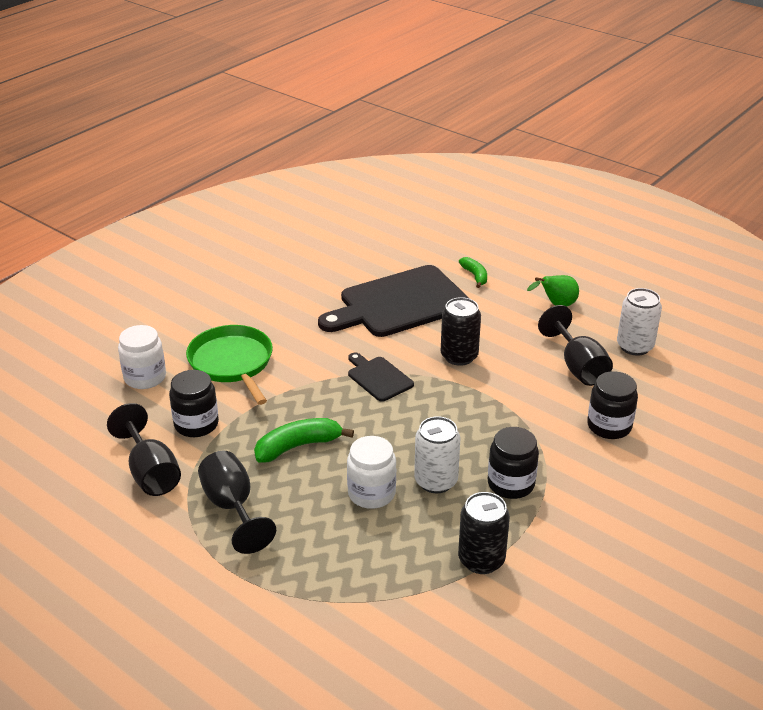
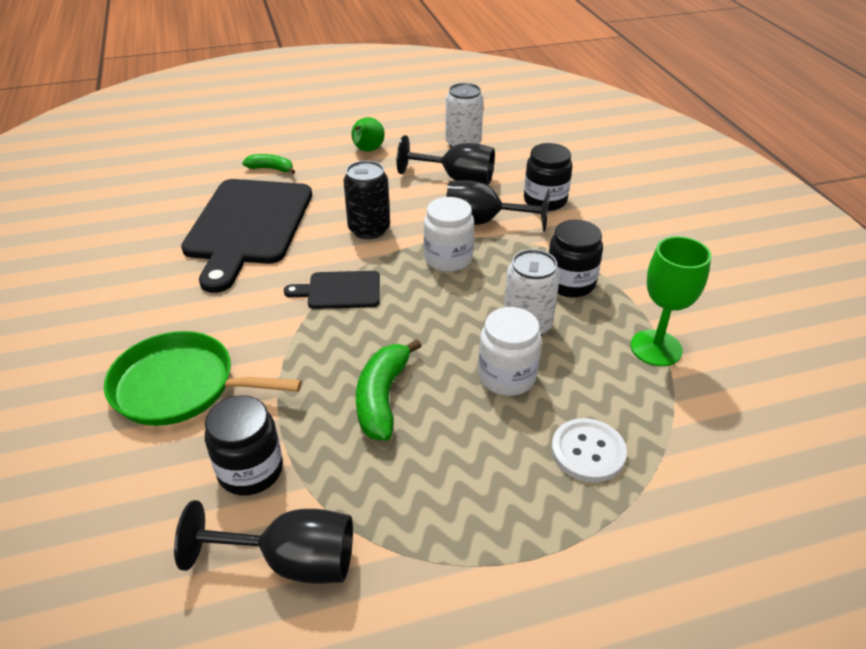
camera: 55 degrees left, 5 degrees up
(145, 377) = (101, 482): white jar -> white jar (448, 259)
(232, 507) = (430, 504): black goblet -> black goblet (483, 222)
(336, 561) = (588, 452): none -> white button
(481, 560) = (656, 348): black can -> green goblet

